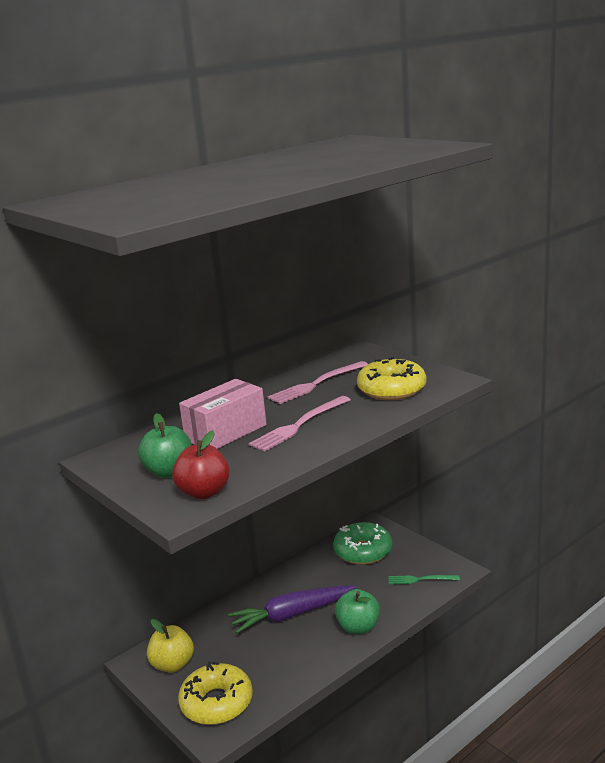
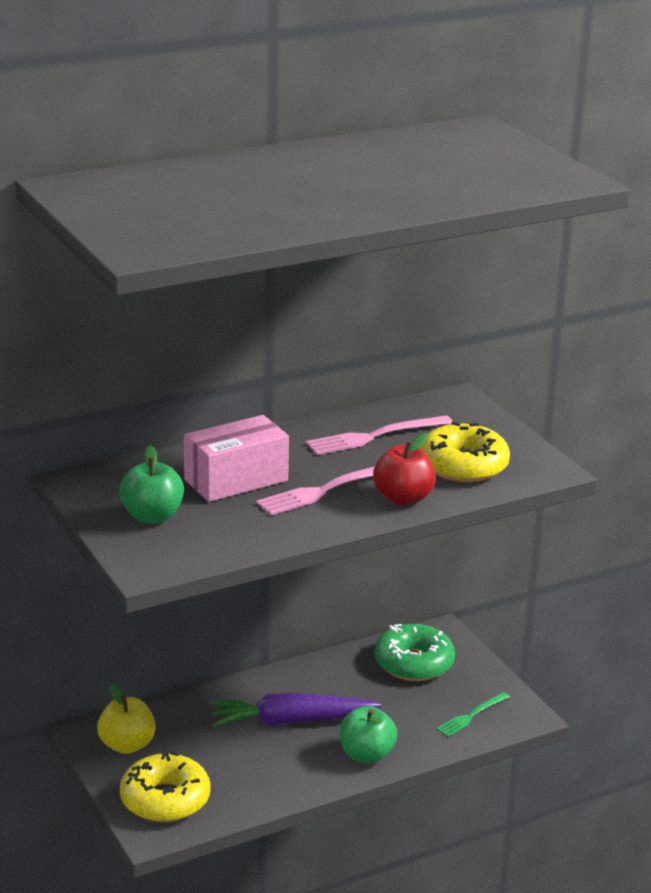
camera: 10 degrees right, 5 degrees up
(204, 492) = (182, 551): red apple -> red apple (403, 498)
(420, 579) = (471, 716): green fork -> green fork turned 60 degrees counterclockwise

